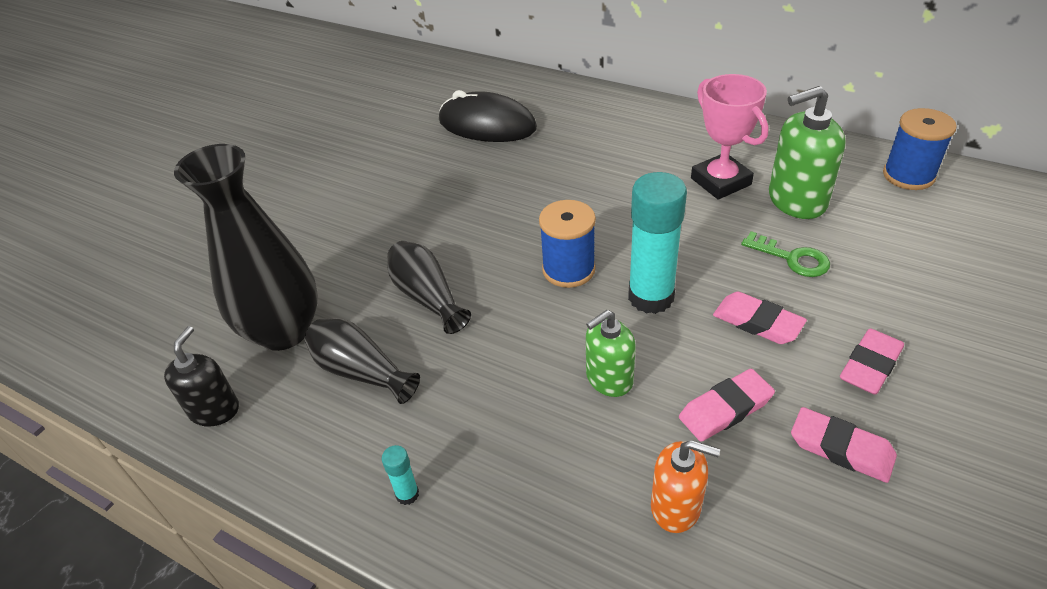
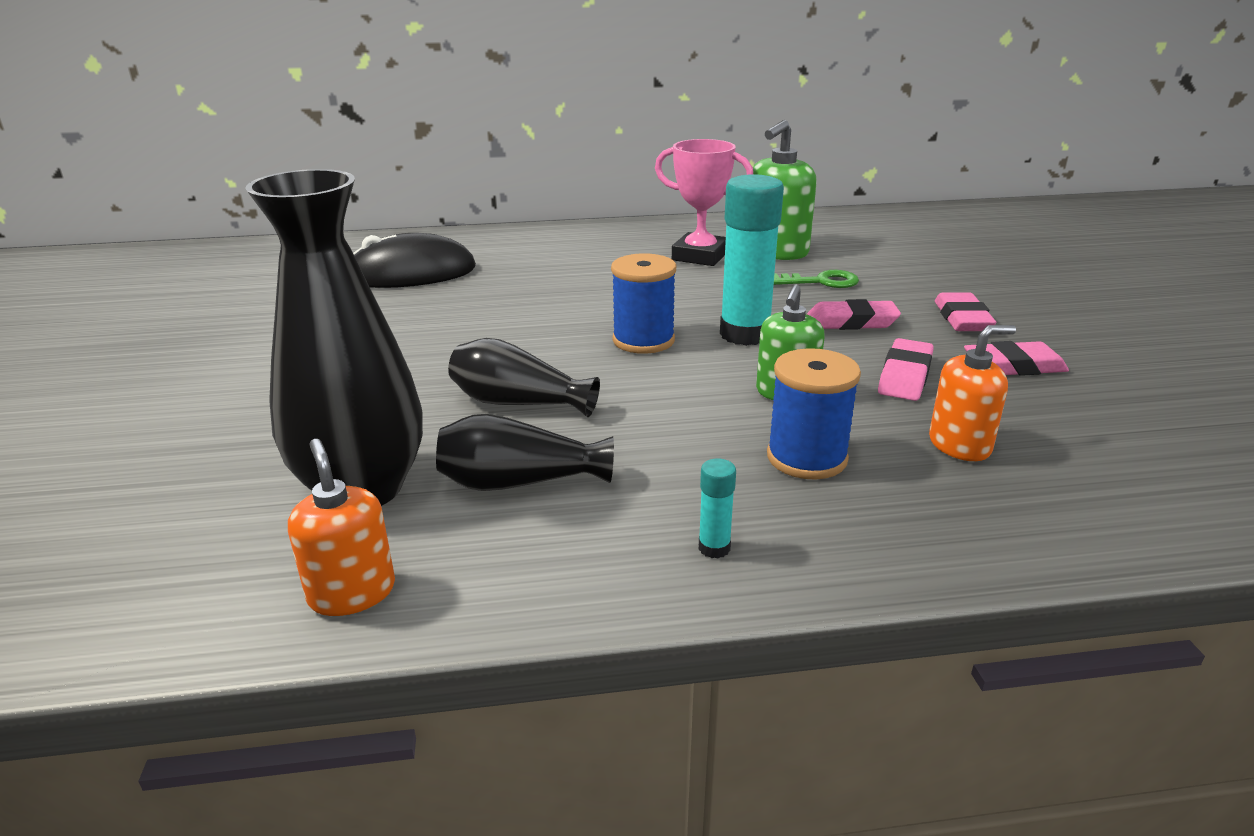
camera: 40 degrees left, 15 degrees down
(214, 410) = (352, 593): black soap dispenser -> orange soap dispenser
(908, 175) = (834, 221): blue spool -> blue spool (806, 458)

